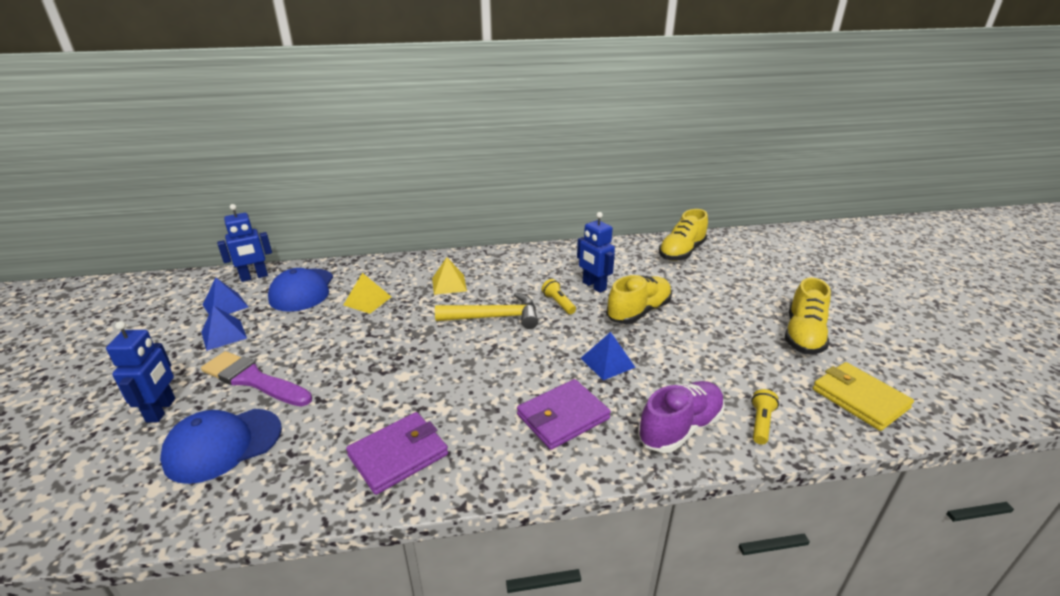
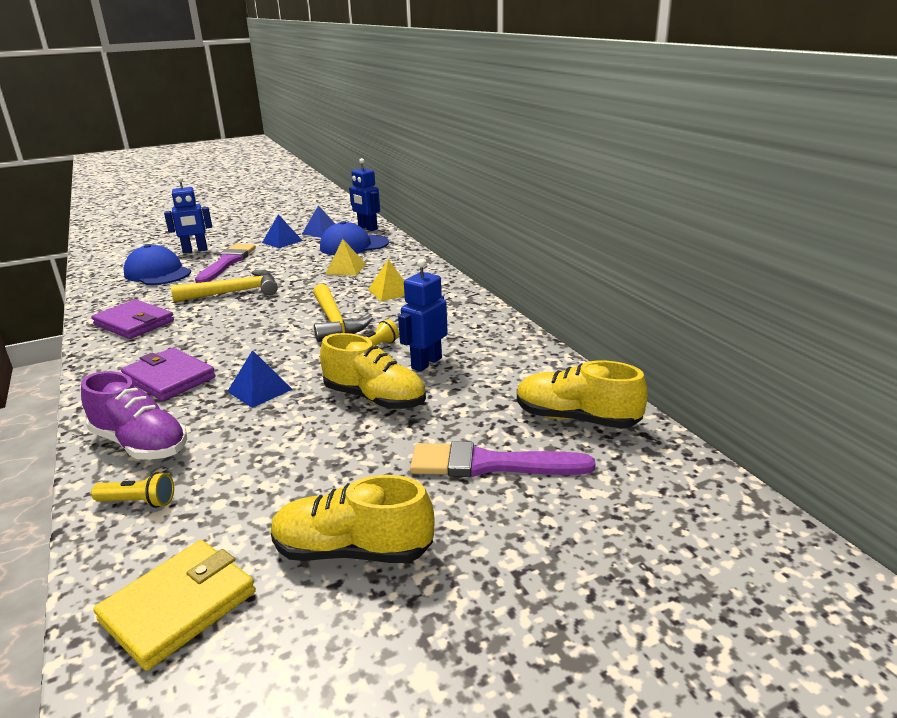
camera: 75 degrees right, 5 degrees down
(367, 374) = (234, 292): none -> yellow hammer
(724, 284) = (490, 464): none -> purple brush

